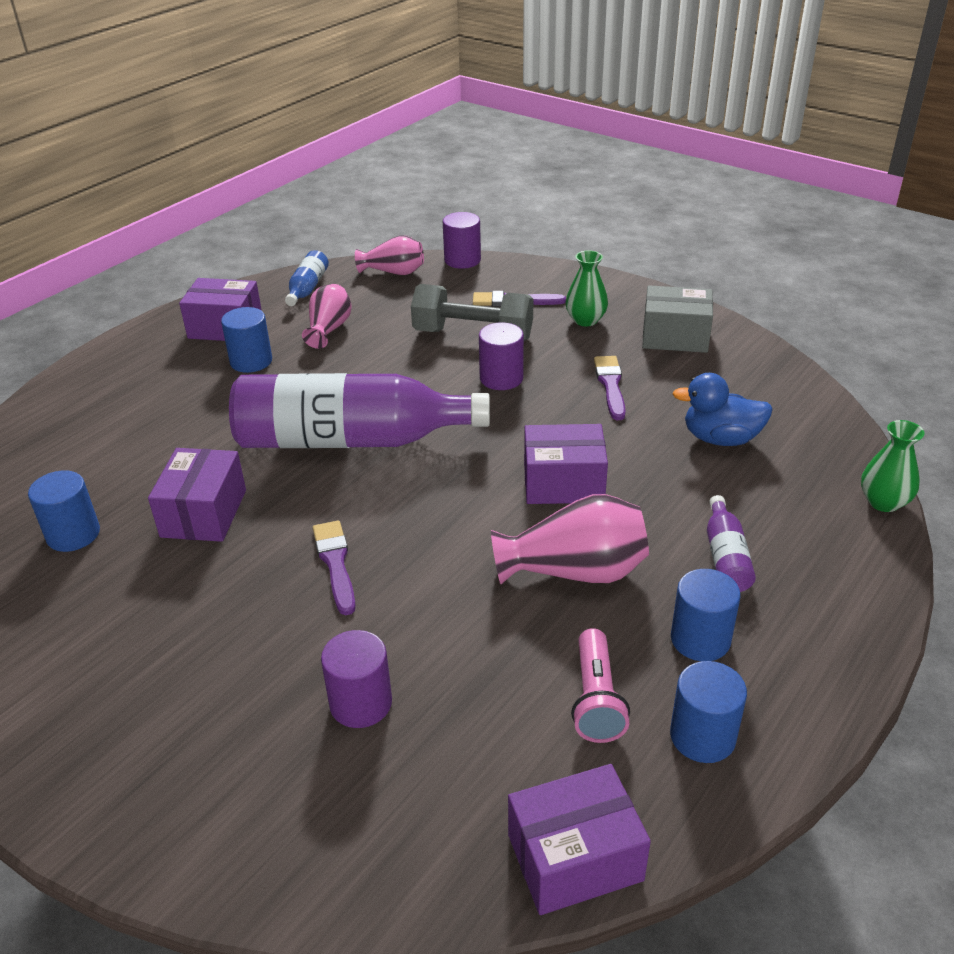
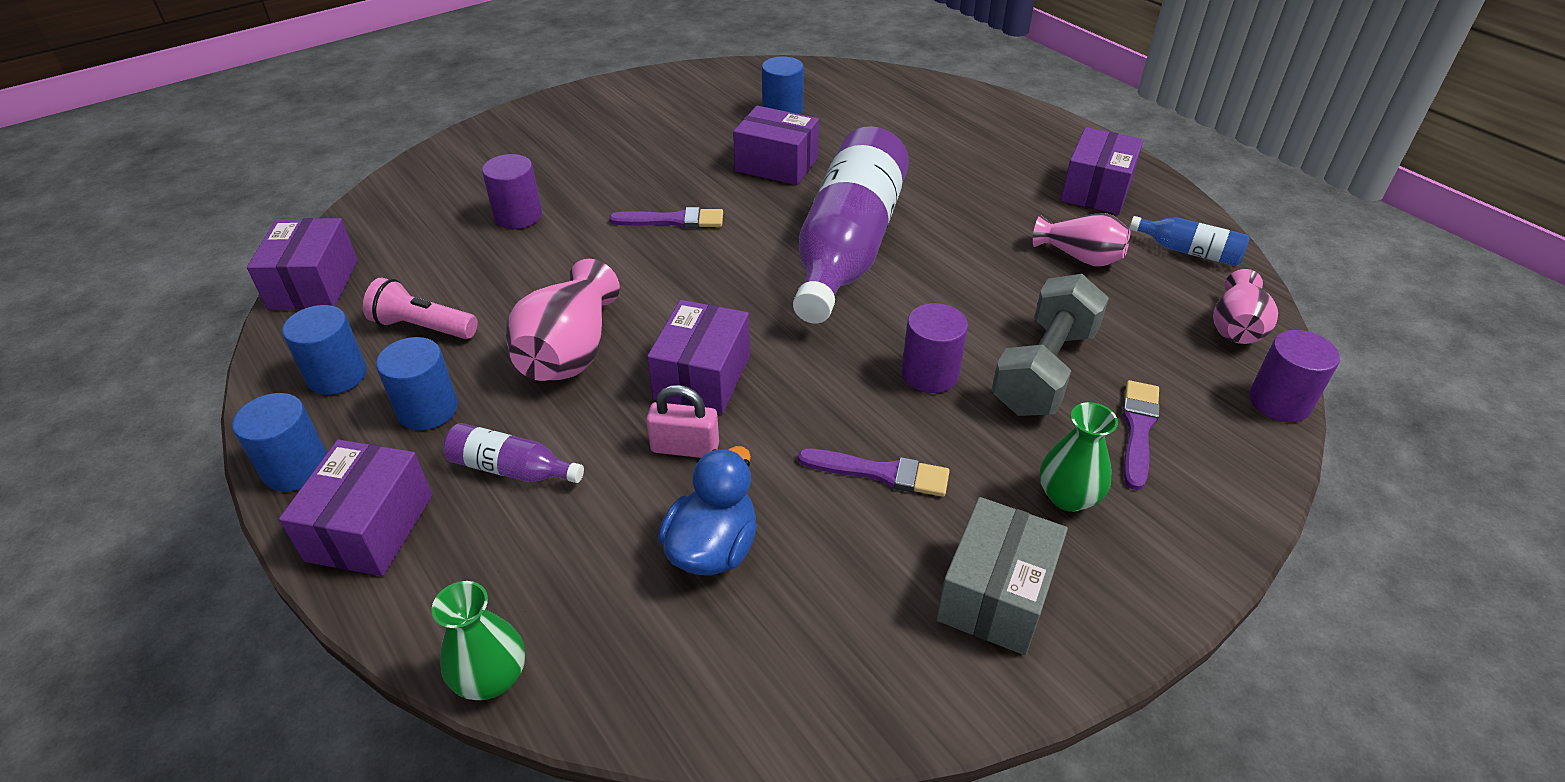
camera: 105 degrees right, 5 degrees up
(251, 361) = (1018, 201): blue cylinder -> blue cylinder (296, 468)
(644, 473) = (685, 448): none -> pink padlock
(837, 615) = (370, 527): none -> purple box

